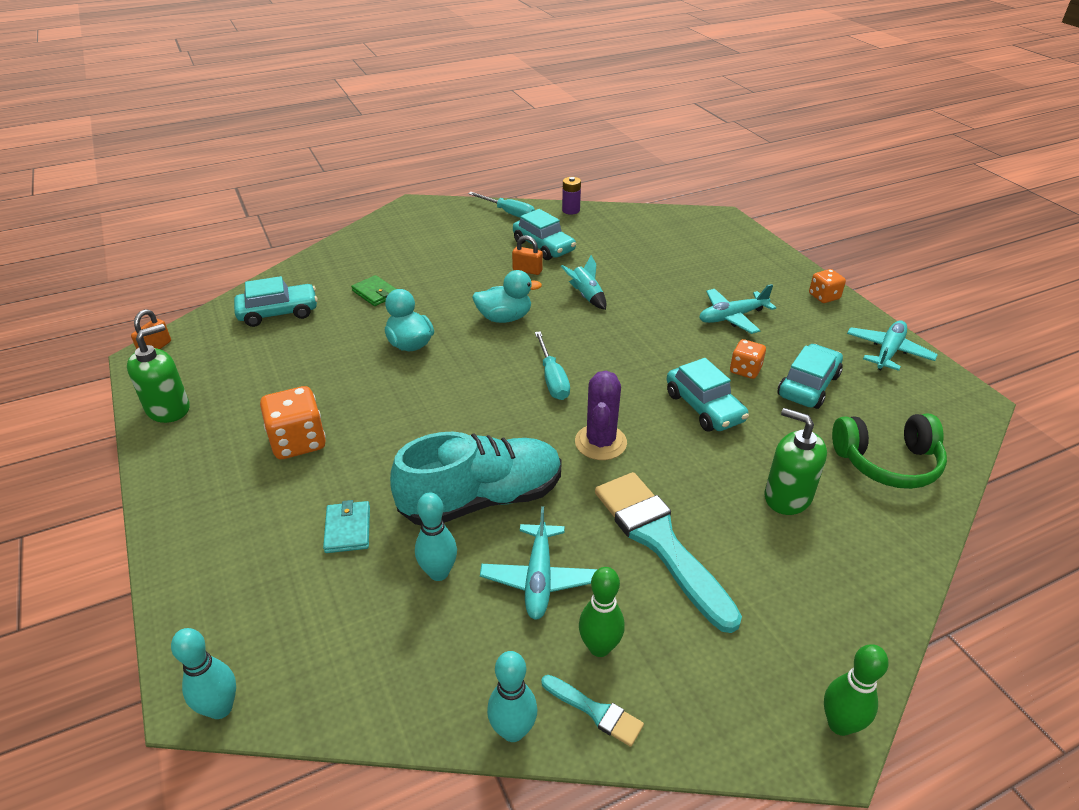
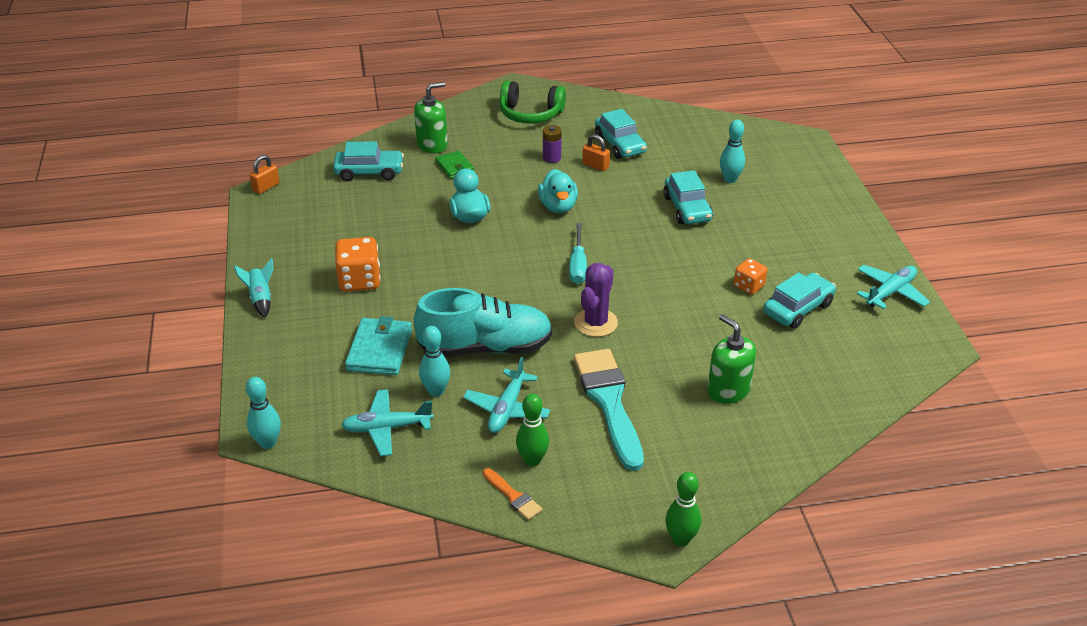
camera: 15 degrees right, 0 degrees up
(168, 409) = (268, 238): green soap dispenser -> green soap dispenser (432, 145)
(347, 529) = (379, 350): turquoise wallet -> turquoise wallet, size x1.61
(504, 318) = (558, 206): turquoise duck -> turquoise duck turned 75 degrees clockwise
(509, 213) = (601, 106): turquoise screwdriver -> none
(513, 730) = (453, 495): turquoise bowling pin -> turquoise bowling pin (730, 179)
(571, 210) = (661, 111): purple battery -> purple battery (552, 158)
(586, 296) = (638, 198): turquoise rocket -> turquoise rocket (260, 299)
(595, 711) = (513, 496): turquoise brush -> orange brush
(704, 407) = (696, 310): turquoise car -> turquoise car (687, 208)
(732, 317) = (763, 238): turquoise plane -> turquoise plane (387, 428)
(824, 296) = (861, 233): orange dice -> none
(887, 462) = (829, 381): green headphones -> green headphones (530, 114)

